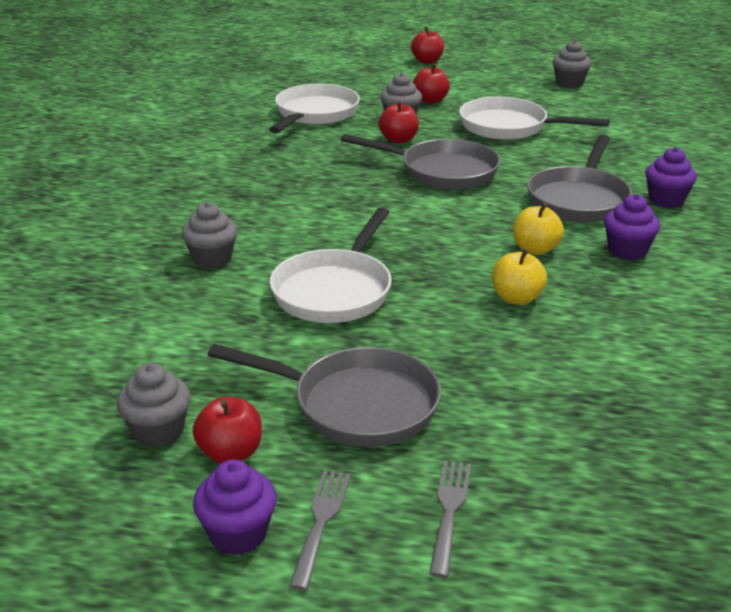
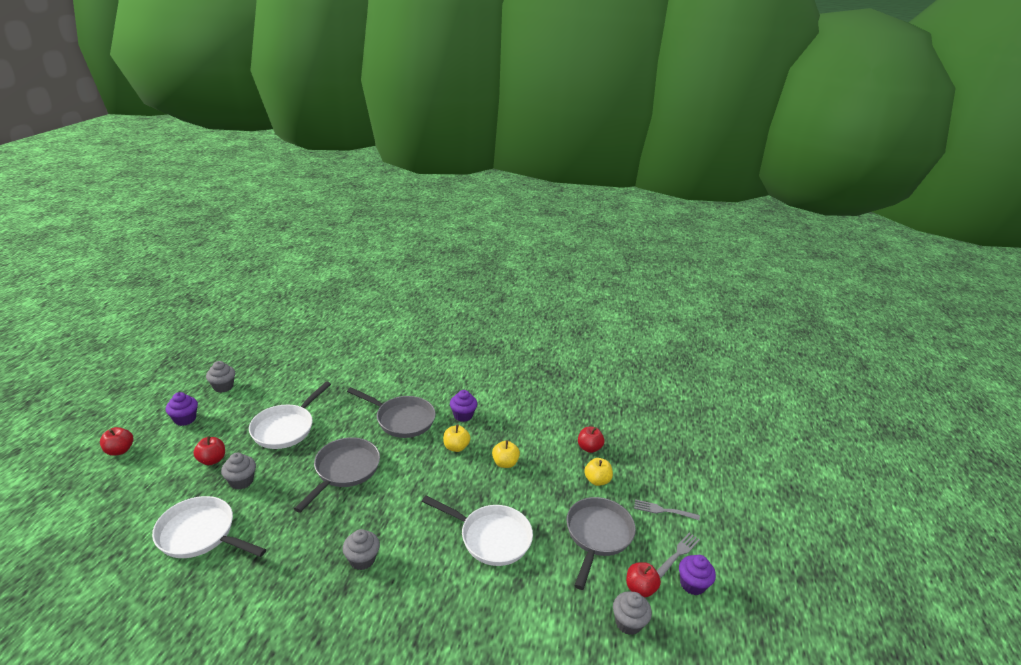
camera: 90 degrees left, 0 degrees up
(212, 259) = (443, 604): grey cupcake -> grey cupcake (362, 559)
(321, 522) = (678, 553): grey fork -> grey fork turned 120 degrees clockwise
(398, 140) = (281, 486): red apple -> red apple (589, 448)
(513, 411) = (597, 480): none -> yellow apple
(666, 200) = (411, 389): purple cupcake -> purple cupcake (185, 419)

